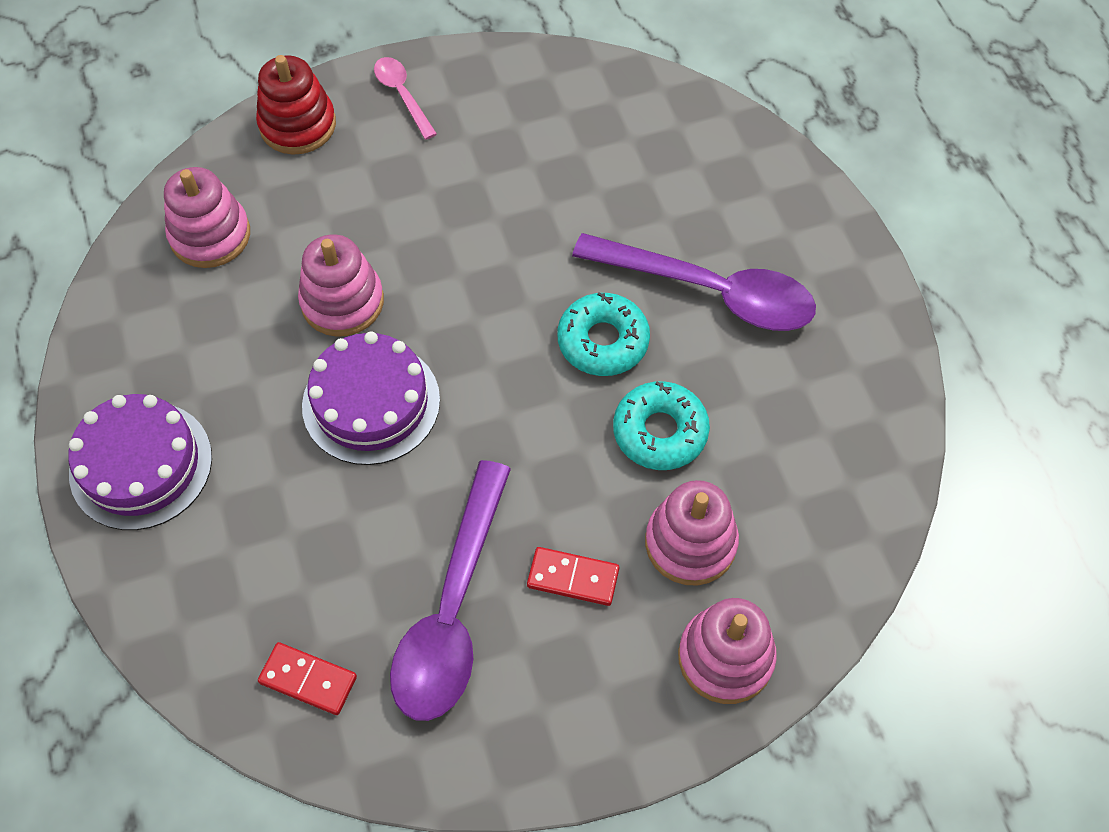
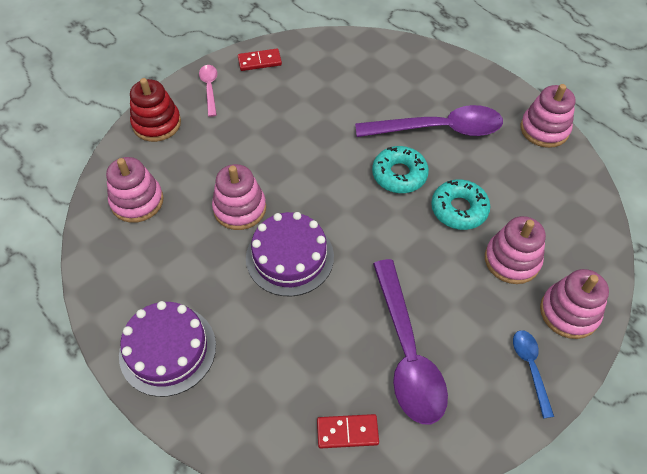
camera: 25 degrees left, 5 degrees down
(402, 95) = (209, 88): pink spoon -> pink spoon turned 45 degrees clockwise
(573, 577) = (462, 305): red domino -> red domino (259, 61)
(614, 710) = (530, 367): none -> blue spoon
(882, 357) = (544, 129): none -> pink stacking toy

